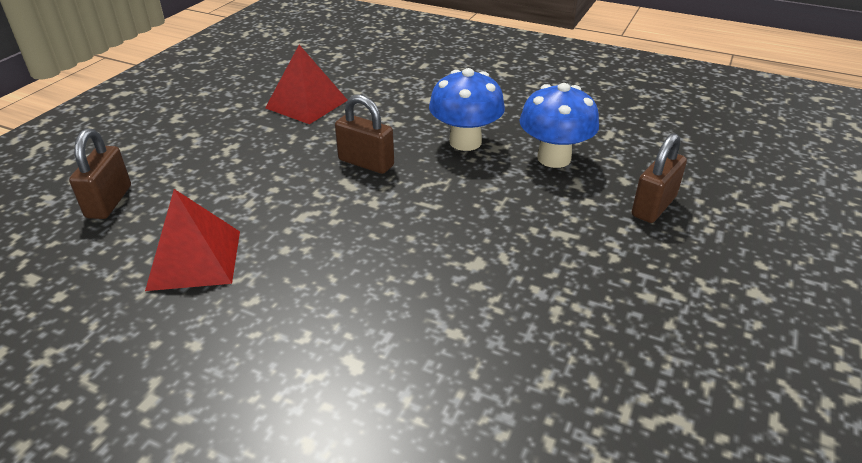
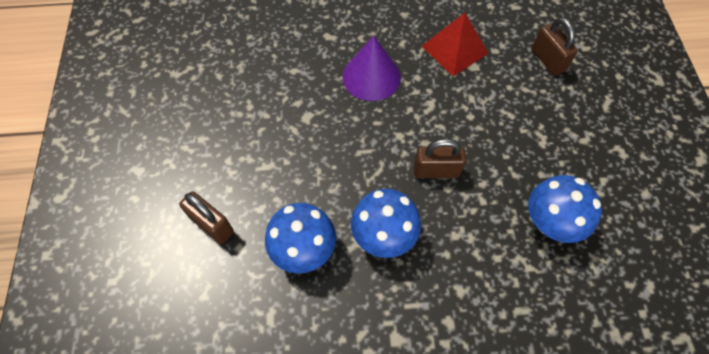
camera: 150 degrees right, 25 degrees up
(306, 104) = (550, 223): red pyramid -> blue mushroom
(344, 274) = (371, 76): none -> purple cone
(653, 206) = (212, 225): brown padlock -> brown padlock turned 60 degrees counterclockwise

